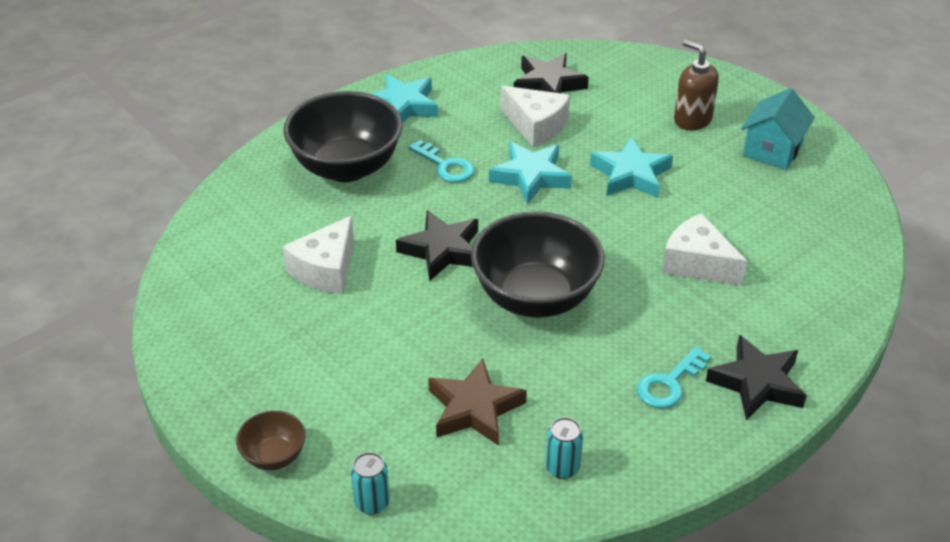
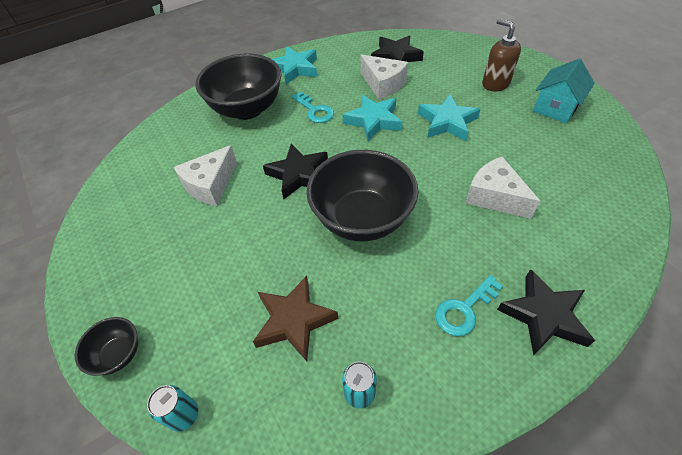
camera: 10 degrees right, 10 degrees up
(274, 456) = (118, 354): brown bowl -> black bowl

